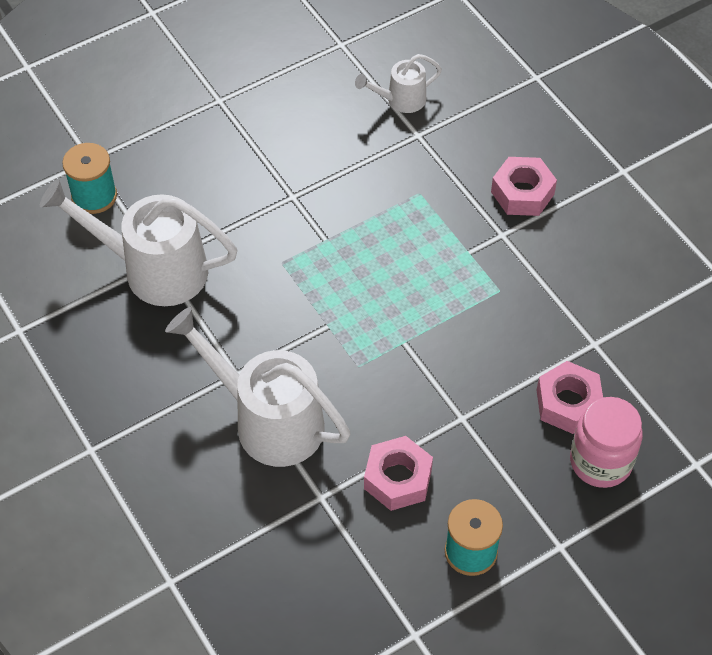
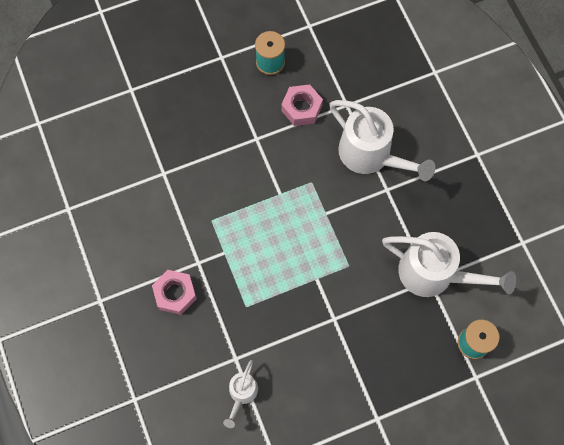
camera: 170 degrees left, 15 degrees up
(400, 100) = (241, 394): white watering can -> white watering can turned 120 degrees clockwise
(568, 403) = (191, 137): pink nut -> none
(600, 461) = (184, 100): pink jar -> none

